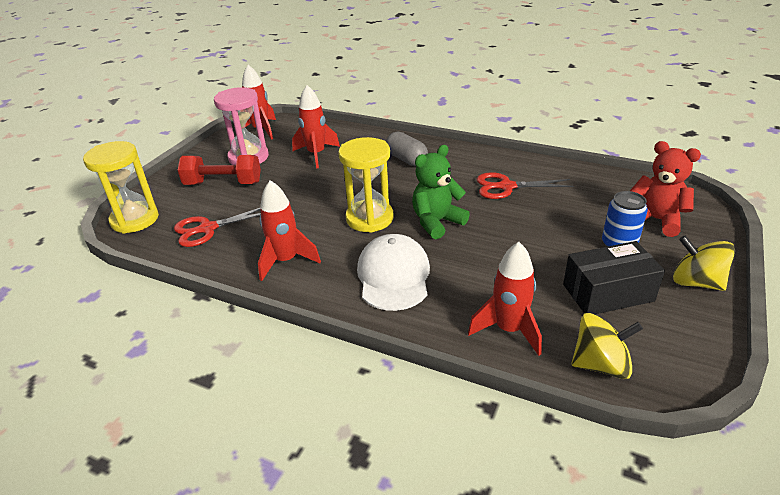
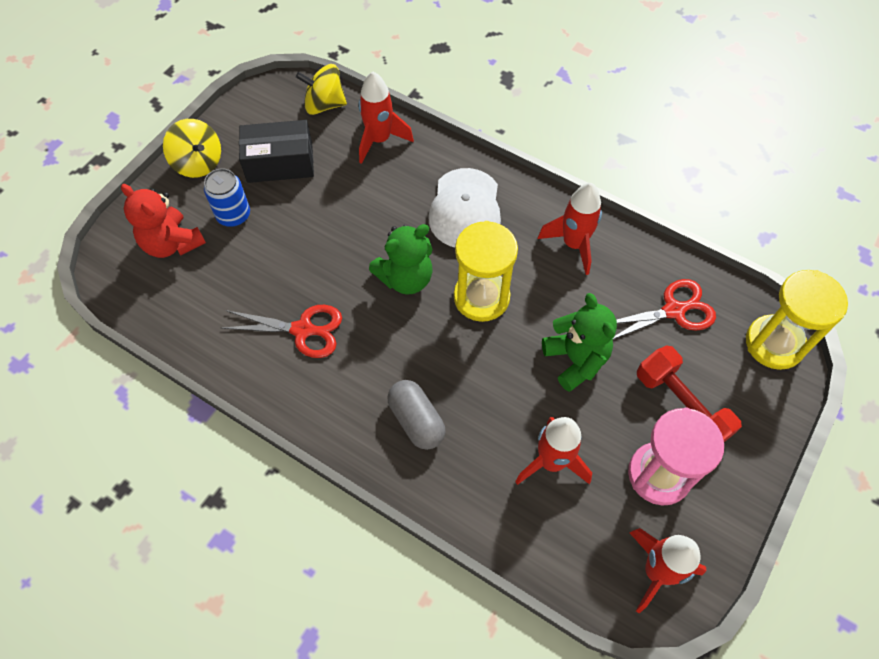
camera: 175 degrees left, 25 degrees up
(223, 183) = (680, 406): red dumbbell -> red dumbbell turned 45 degrees clockwise
(294, 195) = (575, 360): none -> green teddy bear

